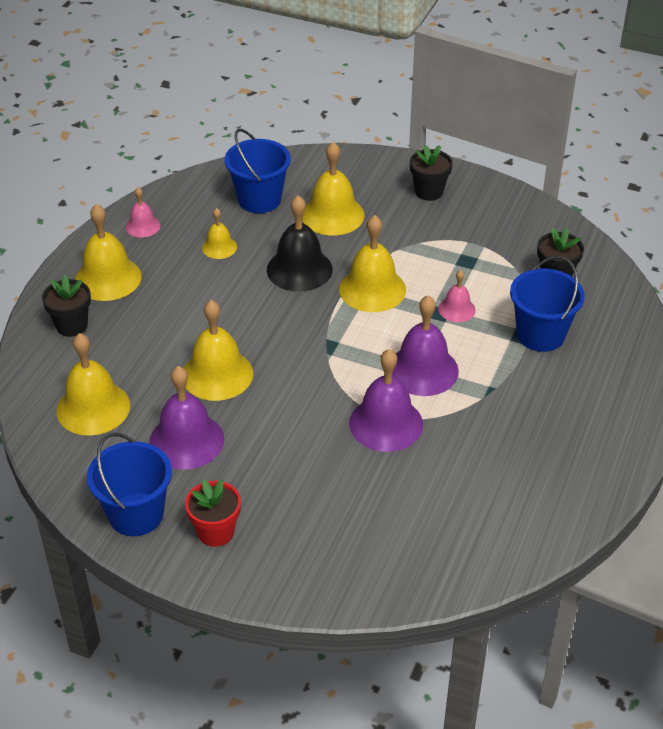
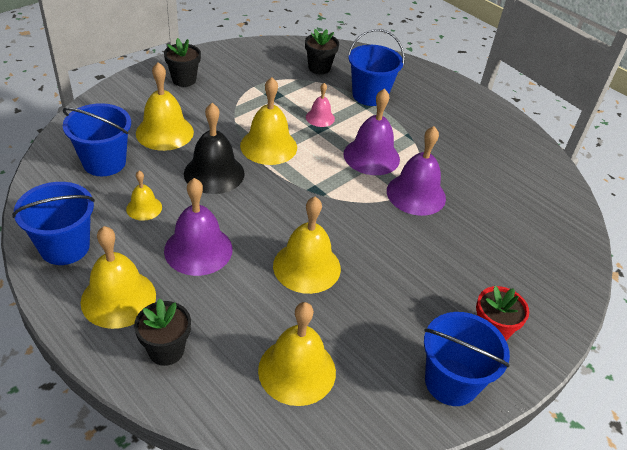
camera: 70 degrees left, 0 degrees up
(143, 226) = (65, 247): pink bell -> blue bucket
(186, 440) = (376, 315): purple bell -> purple bell (198, 249)

